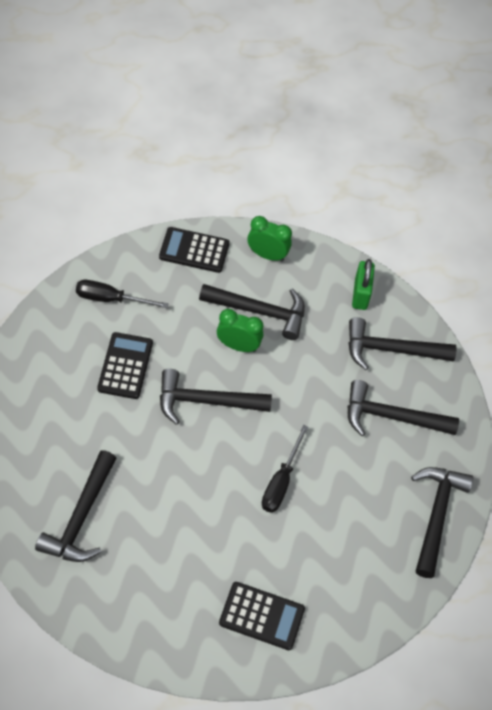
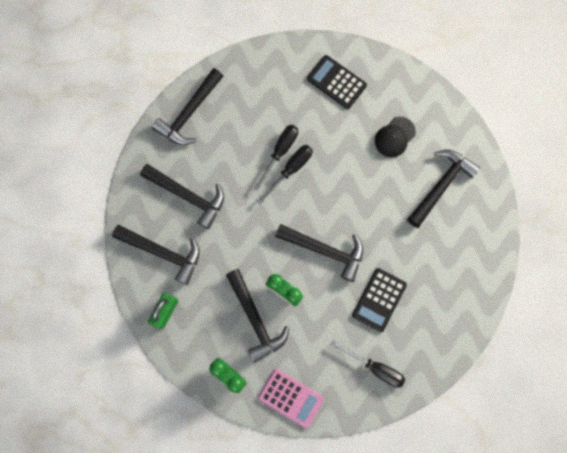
camera: 155 degrees left, 20 degrees up
(159, 563) = (394, 137): none -> black cap
(194, 250) = (291, 397): black calculator -> pink calculator
(260, 311) = (255, 319): black hammer -> black hammer turned 150 degrees counterclockwise
(302, 500) = (280, 152): none -> black screwdriver

